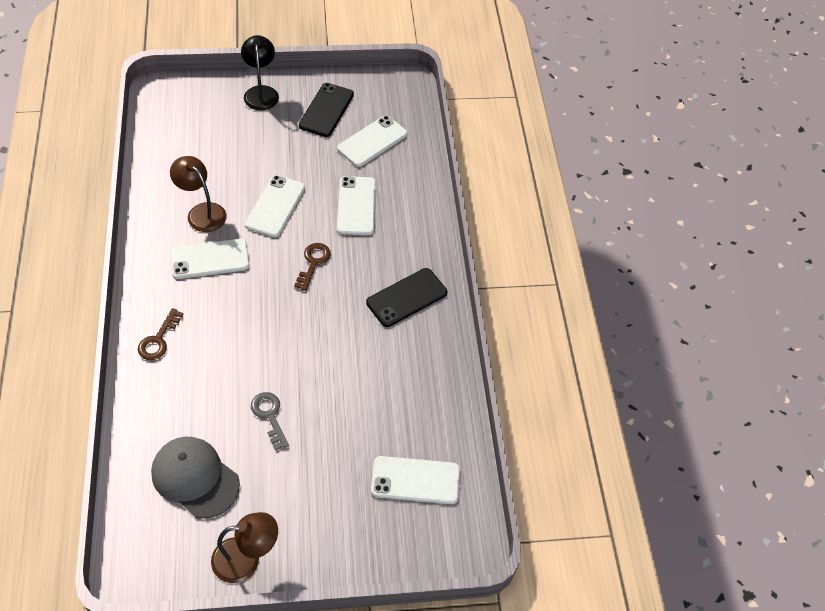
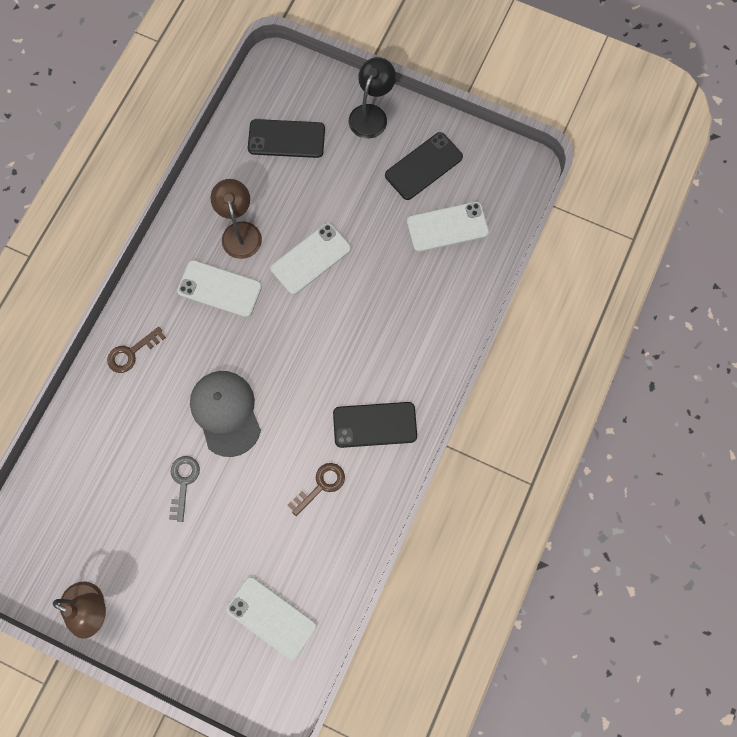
camera: 35 degrees right, 20 degrees up
(195, 478) = (91, 508): grey cap -> grey cap (226, 413)
(200, 134) = (286, 139): none -> black phone
(313, 263) = (310, 341): brown key -> brown key (321, 485)
(356, 206) = (387, 296): white phone -> none

